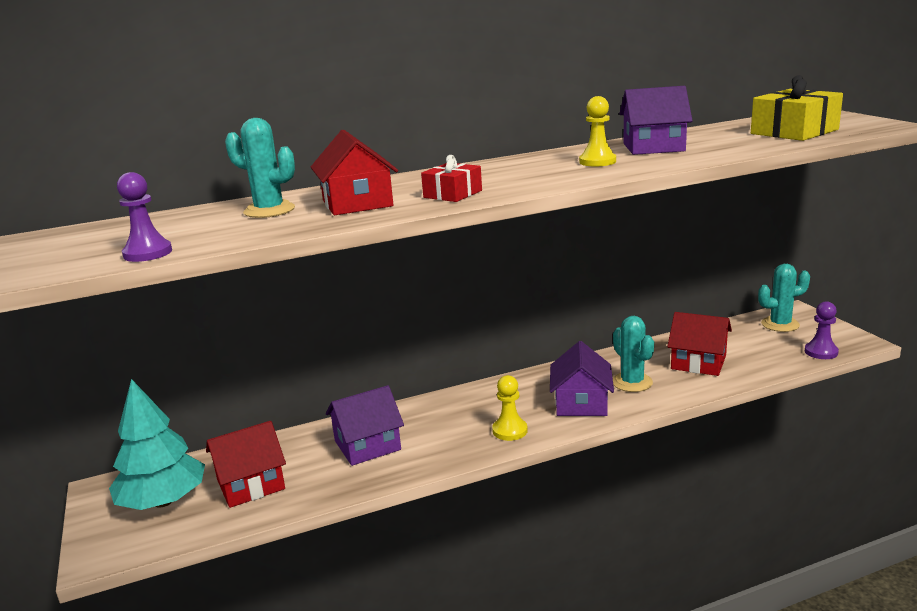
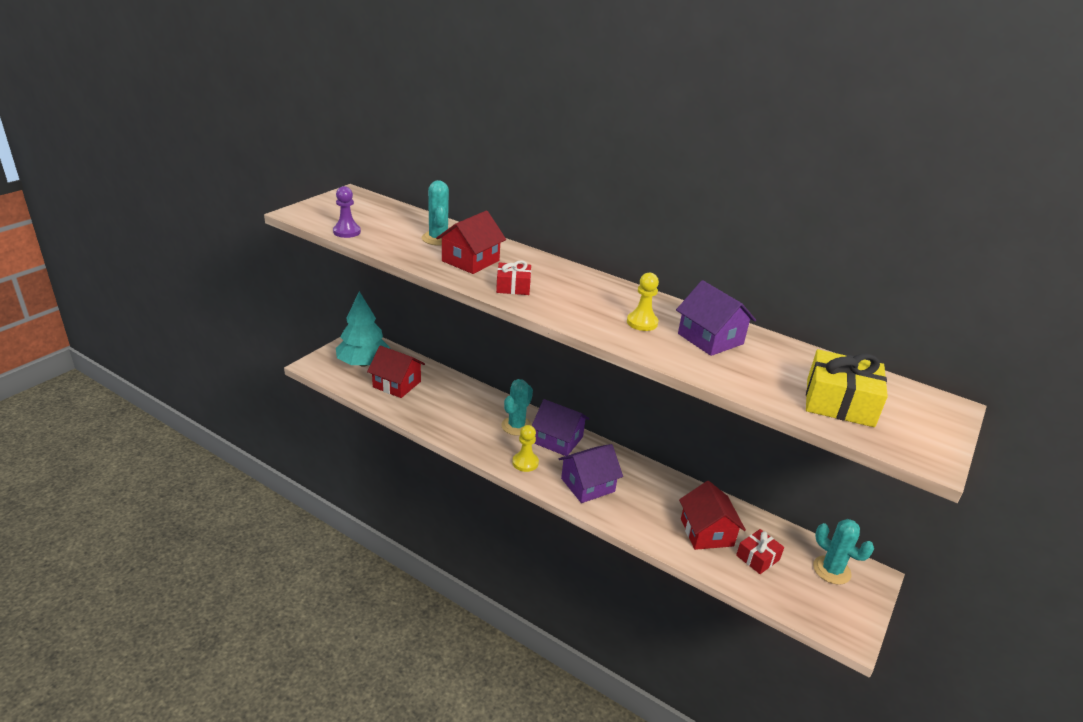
camera: 50 degrees right, 10 degrees up
(367, 445) = (463, 409): purple house -> purple house (558, 440)
(632, 382) = (640, 503): turquoise cactus -> turquoise cactus (516, 426)
(747, 350) = (757, 557): none -> red gift
(821, 352) = (801, 609): purple pawn -> none

